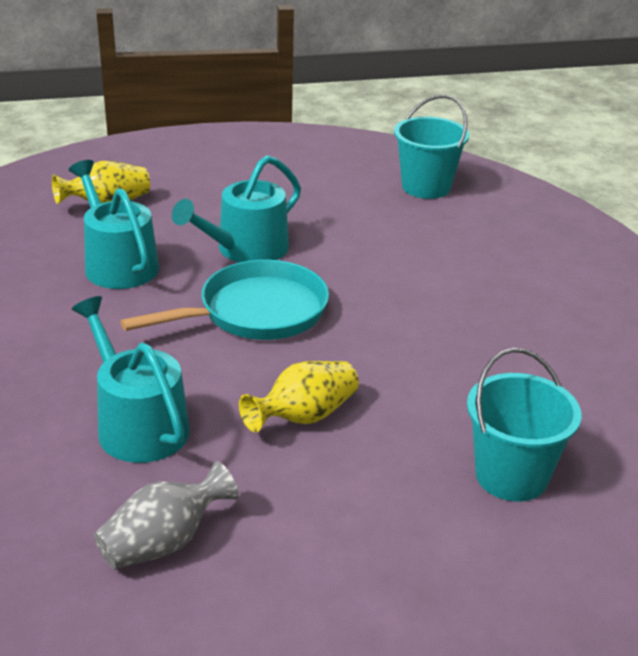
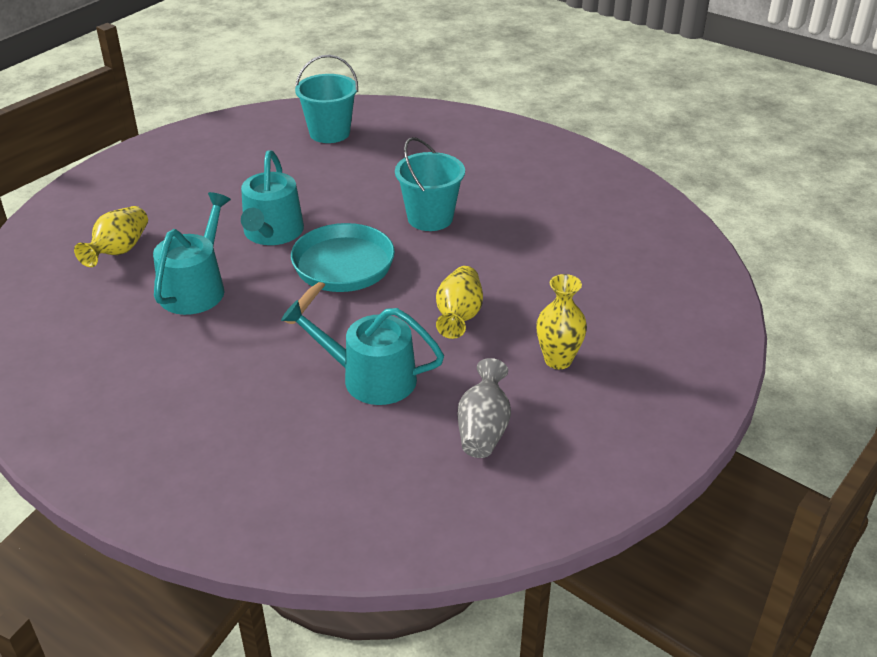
camera: 40 degrees left, 5 degrees up
(117, 264) = (196, 288): turquoise watering can -> turquoise watering can turned 90 degrees clockwise
(341, 524) = (558, 360): none -> yellow vase
(511, 476) = (604, 284): turquoise bucket -> turquoise bucket (430, 218)

